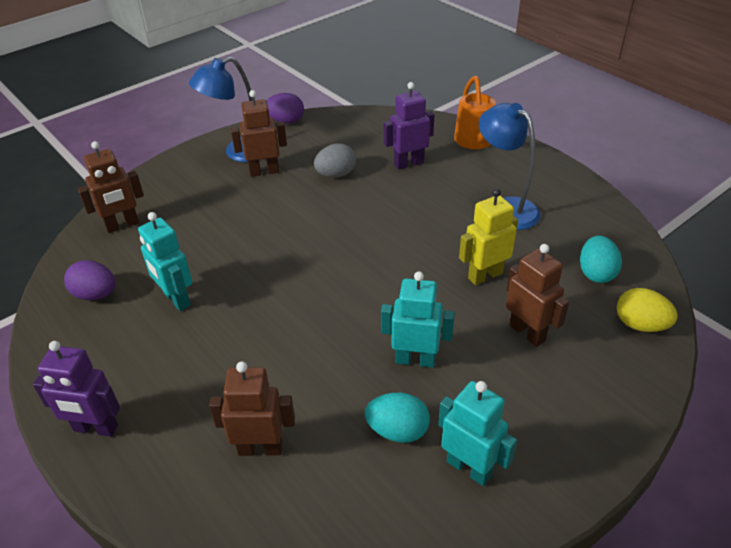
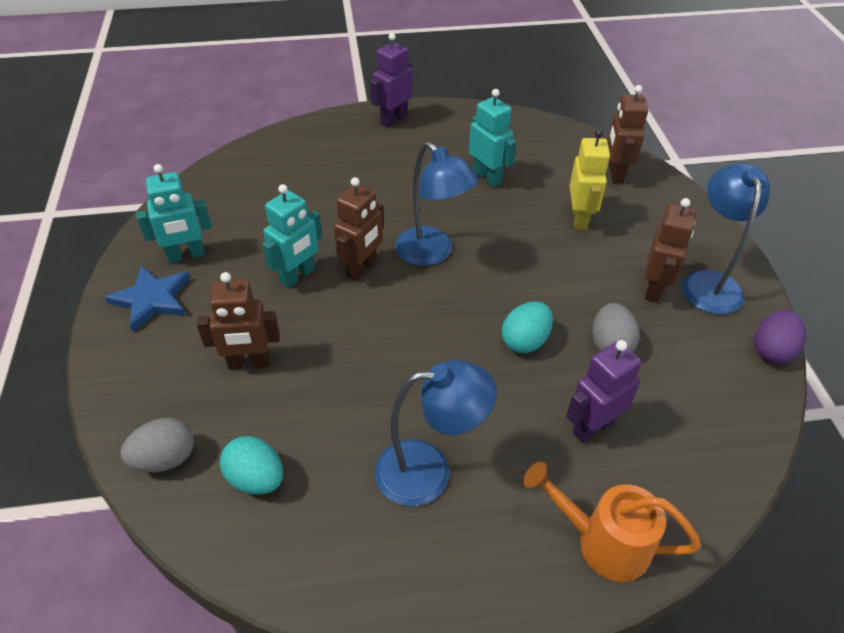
camera: 120 degrees right, 5 degrees up
(95, 295) = (527, 143): purple egg -> none
(176, 299) = (487, 177): turquoise robot -> turquoise robot turned 60 degrees clockwise
(260, 448) = (307, 174): brown robot -> brown robot (362, 268)
(314, 289) = (432, 253): none -> blue lamp
(397, 431) = (251, 236): turquoise egg -> turquoise egg (525, 341)
(408, 163) = (592, 427): purple robot -> purple robot turned 135 degrees counterclockwise
(485, 275) = (342, 378): yellow robot -> yellow robot (580, 219)
(543, 451) = (152, 299): none -> blue star
(640, 325) = (165, 459): yellow egg -> grey egg

